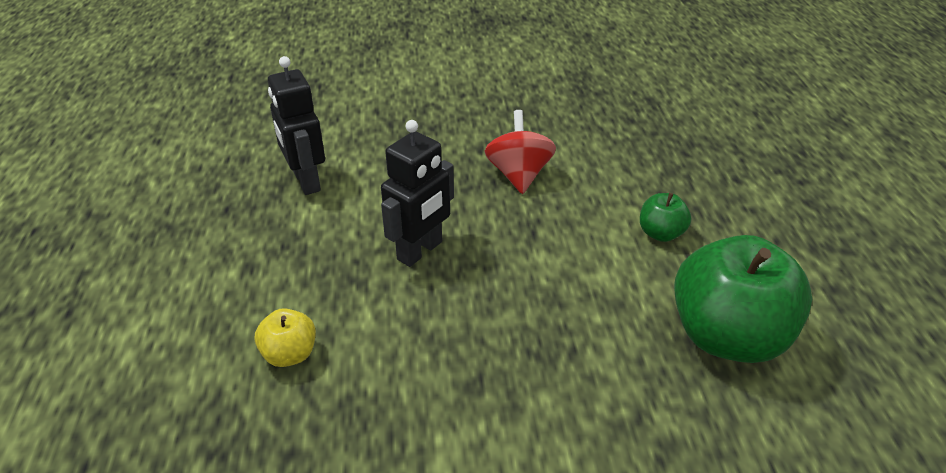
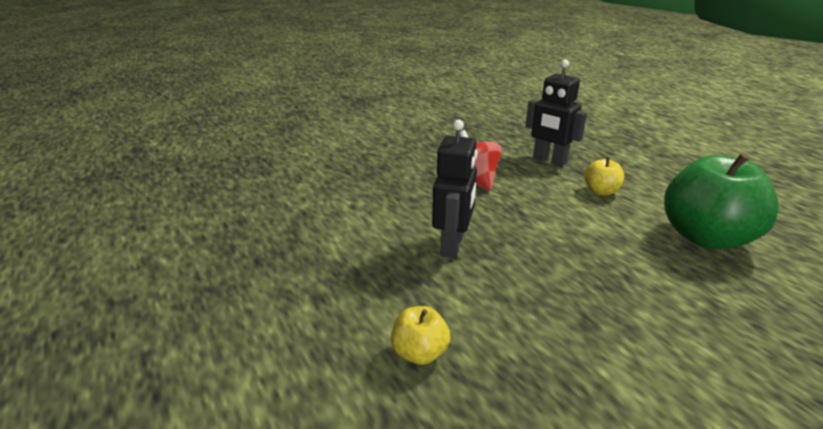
camera: 25 degrees left, 10 degrees down
(306, 181) = (313, 223): black robot -> black robot (549, 160)
(660, 233) = (601, 191): green apple -> yellow apple

